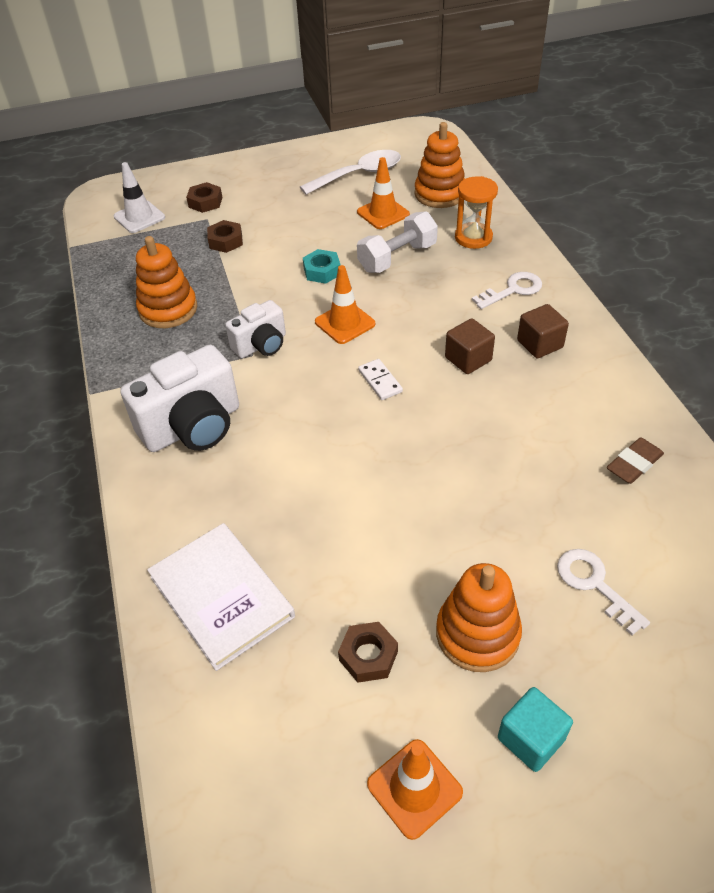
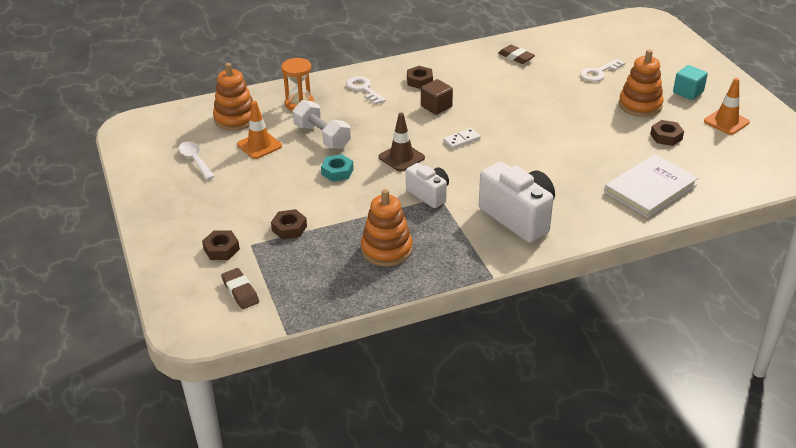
camera: 95 degrees left, 10 degrees down
(139, 217) = (240, 291): white traffic cone -> brown eraser
(345, 323) = (401, 157): orange traffic cone -> brown traffic cone
(359, 175) = (195, 160): white spoon -> white spoon, size x0.65
(540, 344) = (419, 81): brown cube -> brown nut

